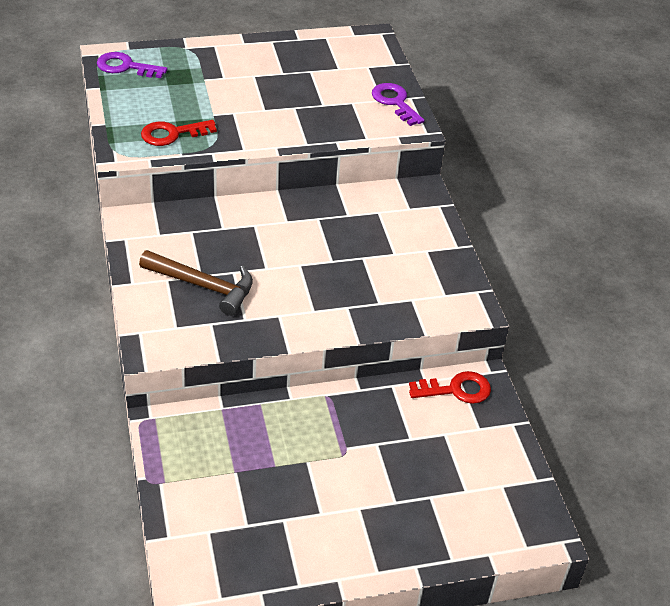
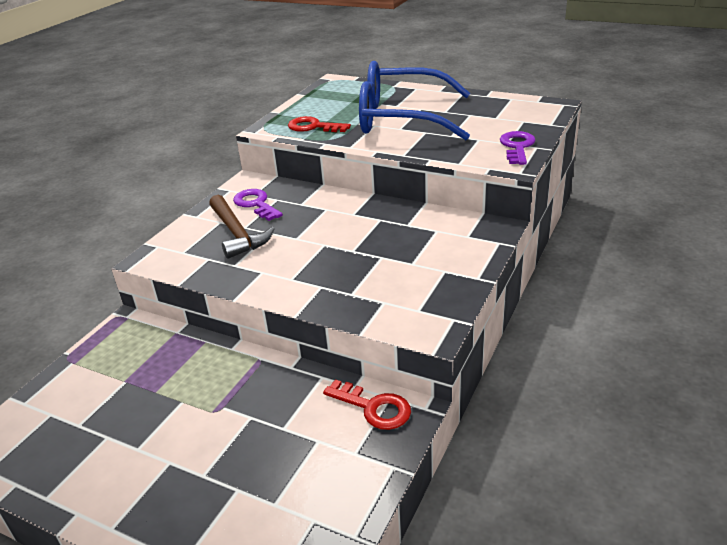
camera: 45 degrees right, 10 degrees down
(125, 67) = (337, 88): purple key -> purple key (256, 204)
(250, 95) = (402, 118): none -> blue glasses

